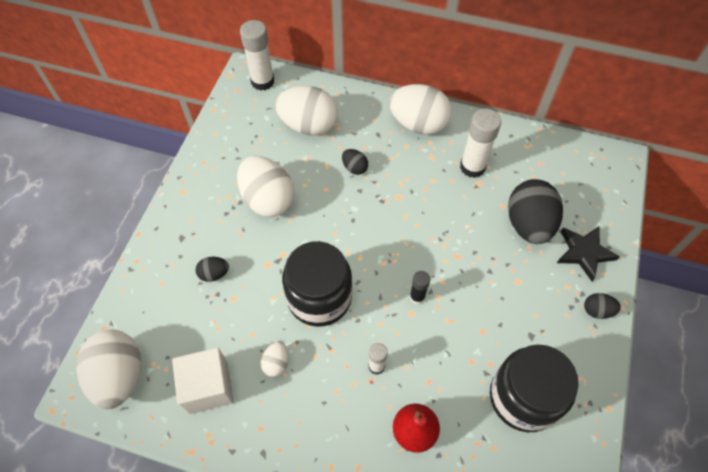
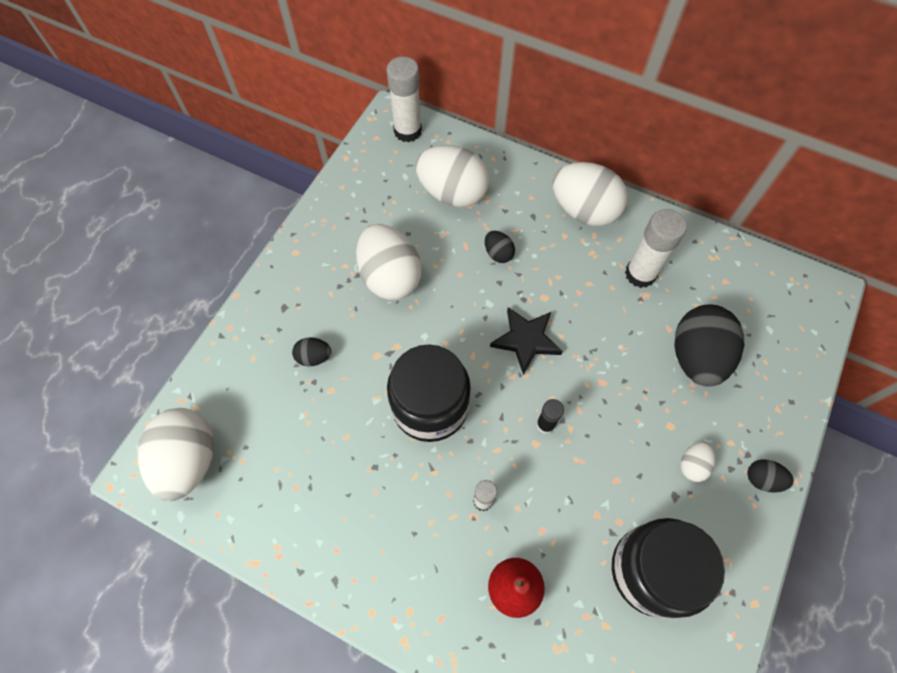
camera: 10 degrees right, 5 degrees up
(208, 387) = (285, 491): white cube -> none
(276, 363) = (367, 476): white egg -> white egg (692, 465)
(584, 253) = (759, 403): black star -> black star (526, 340)

